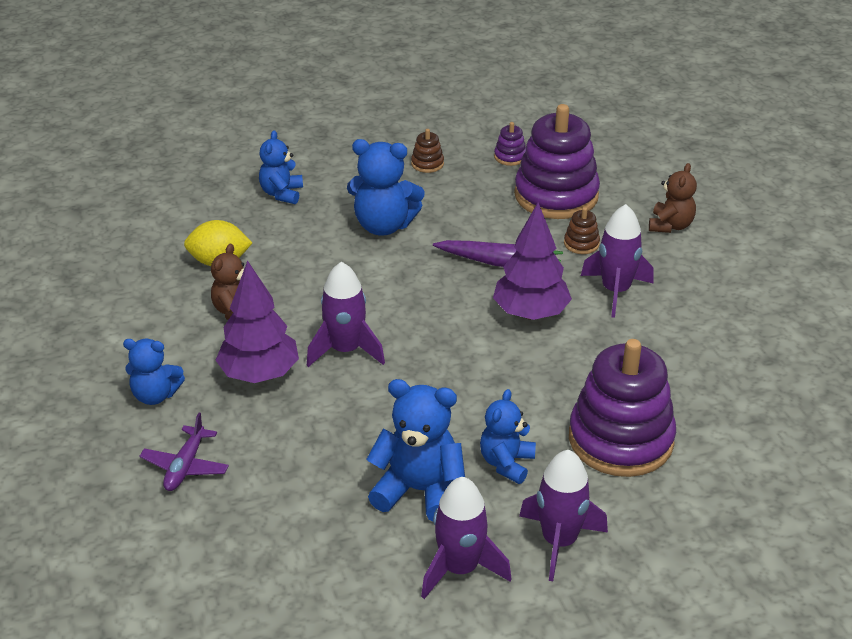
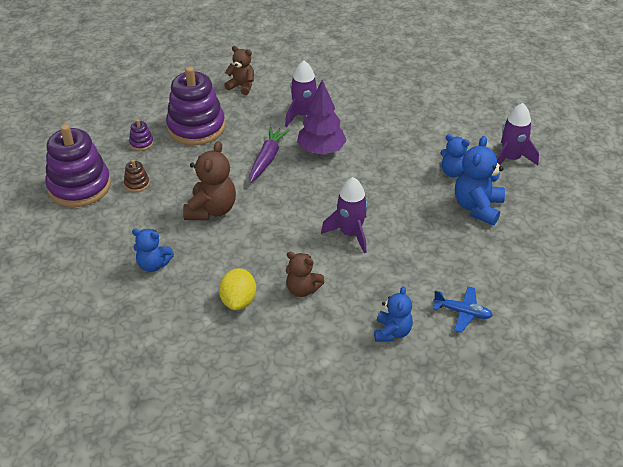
camera: 85 degrees left, 5 degrees up
(185, 466) = (462, 312): purple plane -> blue plane
(259, 374) = (372, 276): purple tree -> none
(384, 225) = (211, 210): blue teddy bear -> brown teddy bear
(460, 569) = (534, 195): purple rocket -> none
(581, 244) = (253, 123): brown stacking toy -> none
(620, 439) = (434, 129): purple stacking toy -> purple stacking toy (79, 186)

